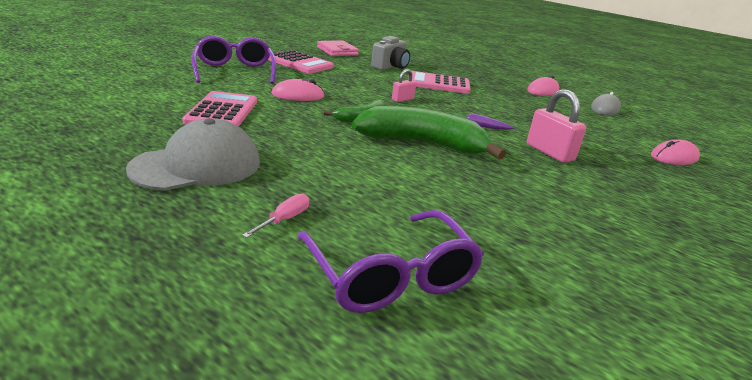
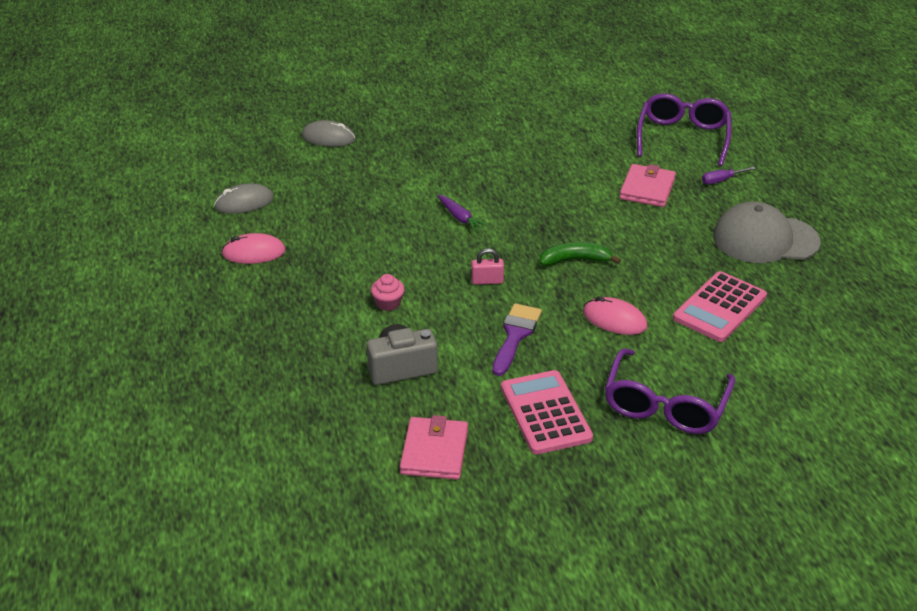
camera: 140 degrees left, 10 degrees up
(284, 219) = (721, 180): pink screwdriver -> purple screwdriver
(351, 82) = (515, 335): none -> purple brush
(363, 185) = (647, 189): none -> pink wallet
(422, 143) = (550, 212): green banana -> none
(438, 84) = (388, 303): pink calculator -> pink cupcake
(549, 152) = (442, 173): pink padlock -> none
(674, 157) = (328, 138): pink mouse -> grey mouse

